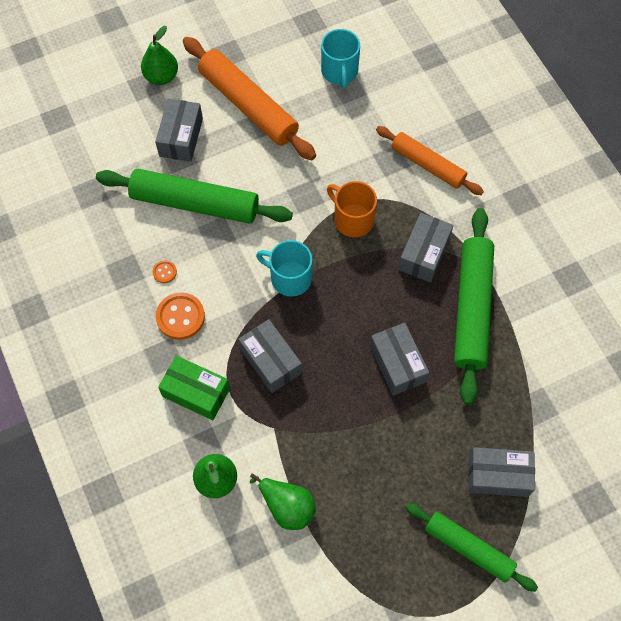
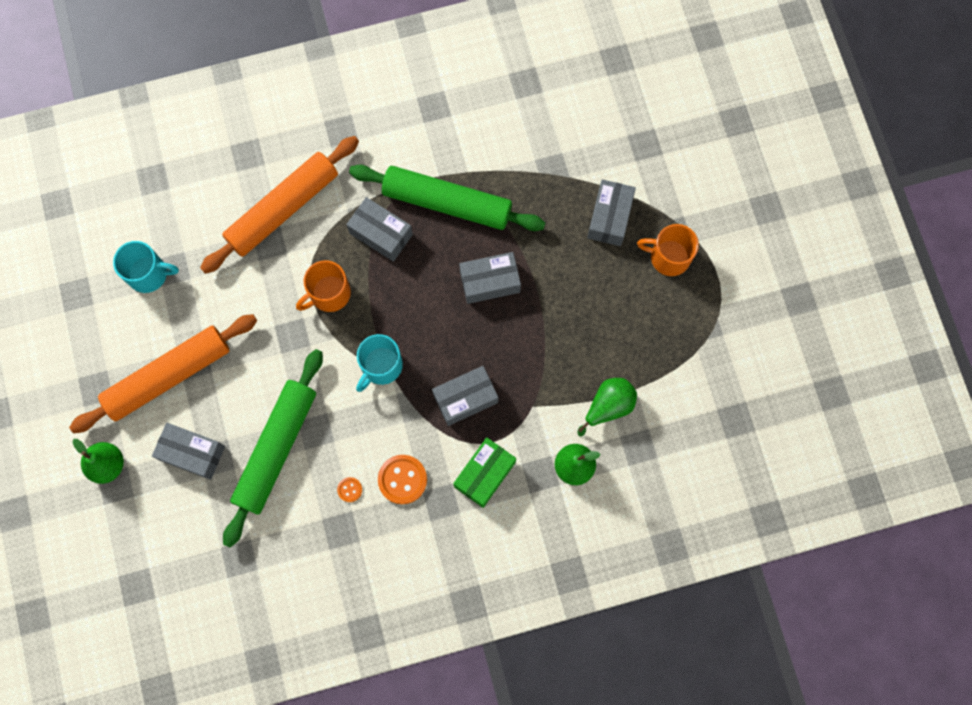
camera: 80 degrees left, 10 degrees up
(427, 165) = (283, 209): orange rolling pin -> orange rolling pin, size x1.56
(468, 548) = (668, 257): green rolling pin -> orange mug

